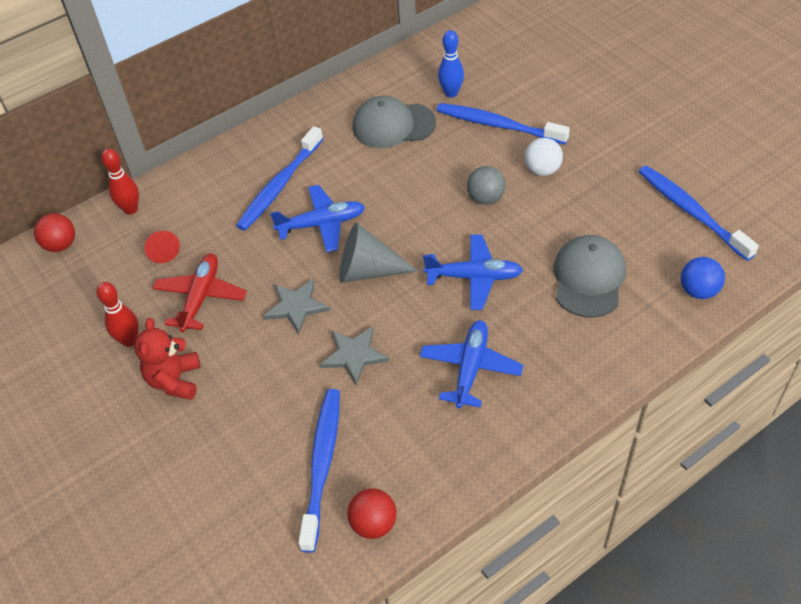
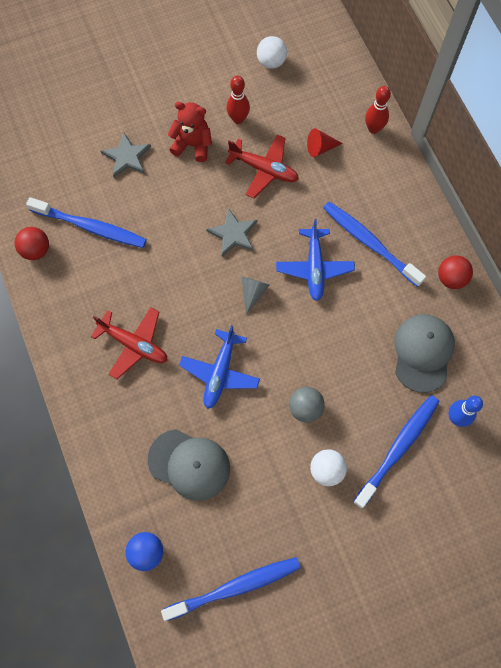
camera: 100 degrees right, 20 degrees up
(37, 326) = (271, 62): none -> white ball
(61, 245) = (348, 78): red ball -> red ball (451, 278)
(354, 355) = (174, 265): grey star -> grey star (127, 157)
(367, 270) = (253, 292): grey cone -> grey cone, size x0.58
(470, 368) = (134, 344): blue plane -> red plane

